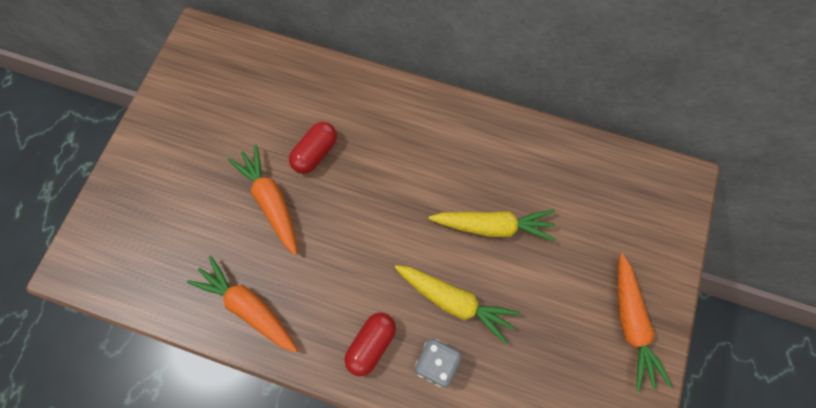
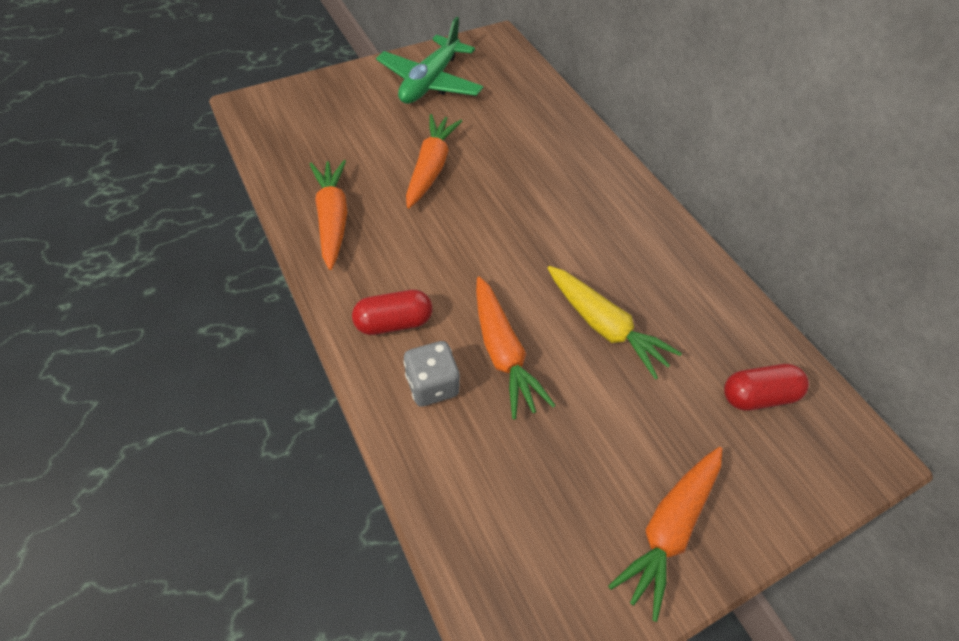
camera: 40 degrees right, 15 degrees down
(189, 123) = (430, 82): none -> green plane
(315, 153) = (502, 163): red capsule -> red capsule (757, 395)
(454, 301) = (503, 353): yellow carrot -> orange carrot

